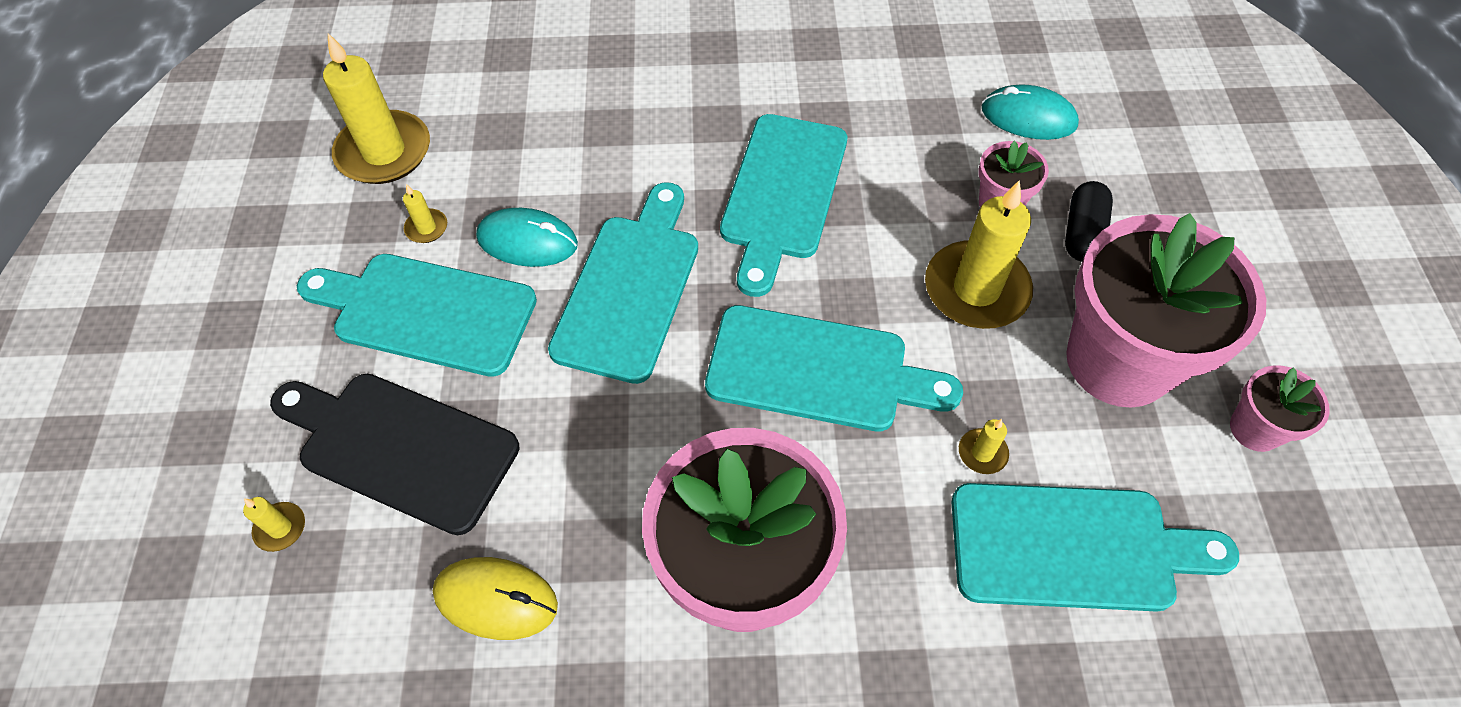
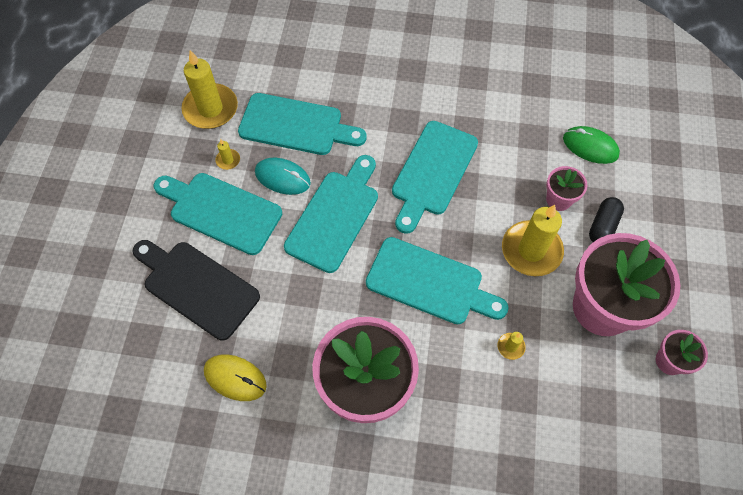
camera: 10 degrees right, 5 degrees up
(280, 528) = (130, 319): yellow candle -> none
(1028, 117) = (590, 146): turquoise mouse -> green mouse
(1073, 548) = (547, 408): turquoise cutting board -> turquoise cutting board (296, 126)

